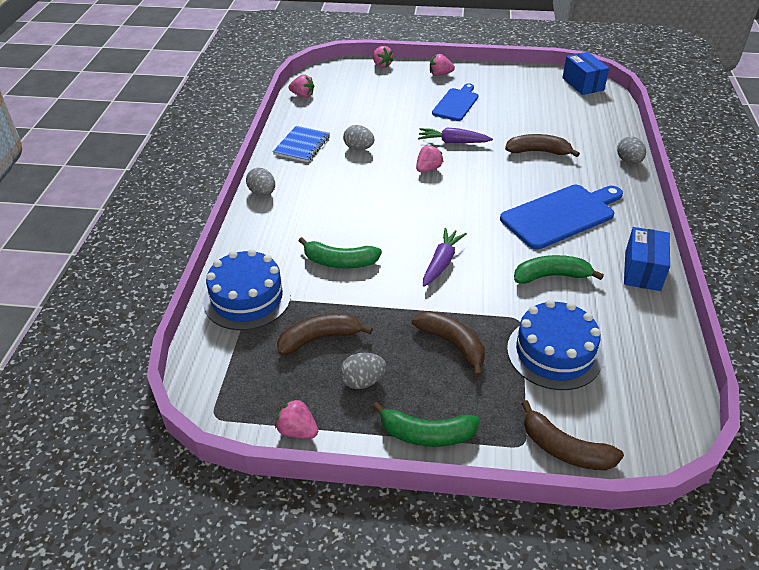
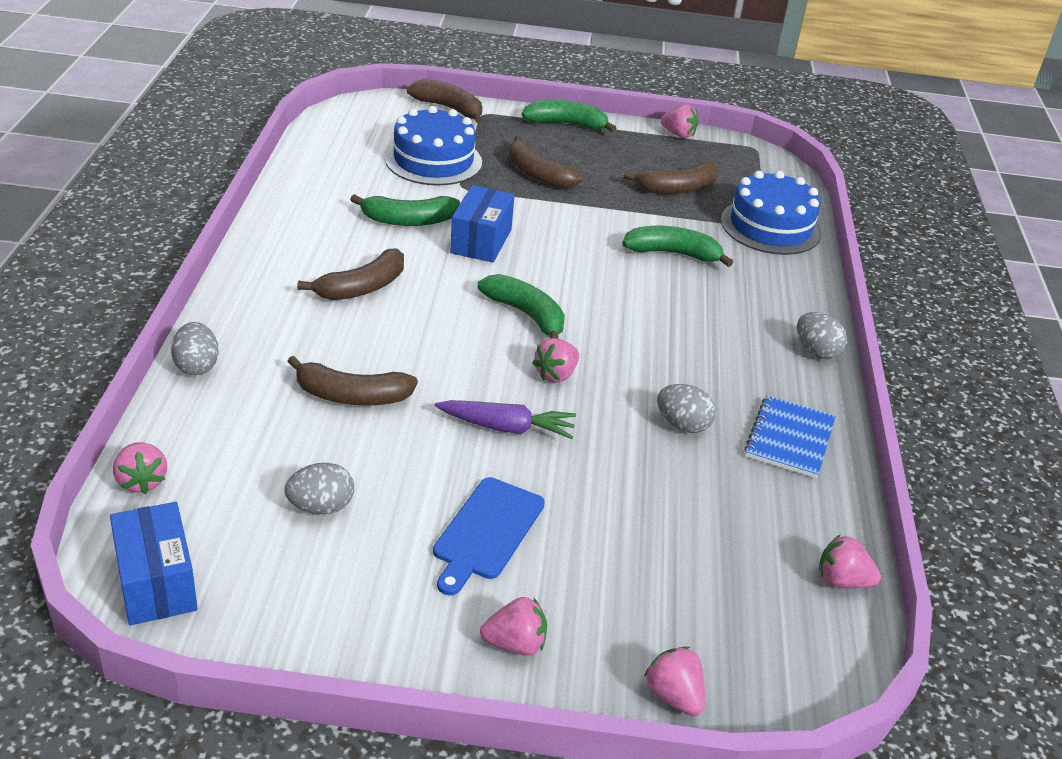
camera: 175 degrees right, 5 degrees down
(363, 381) = (626, 157): grey egg -> grey egg (321, 507)
(441, 262) = (543, 244): purple carrot -> none
(449, 204) = (526, 315): none -> green banana
(561, 215) = (362, 287): blue cutting board -> brown banana
(615, 113) = (142, 481): none -> pink strawberry
(642, 271) = (290, 217): blue box -> blue box (481, 241)

